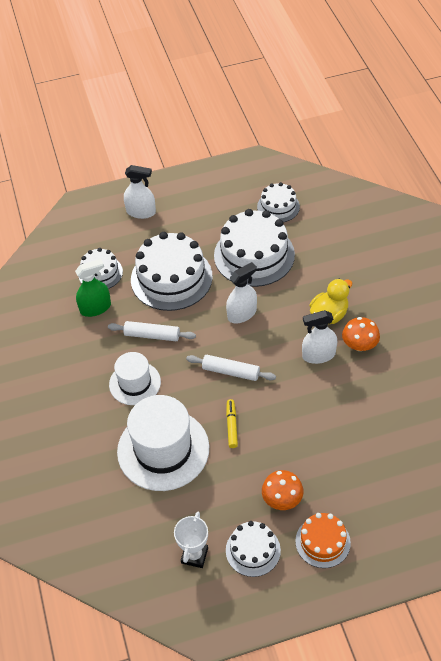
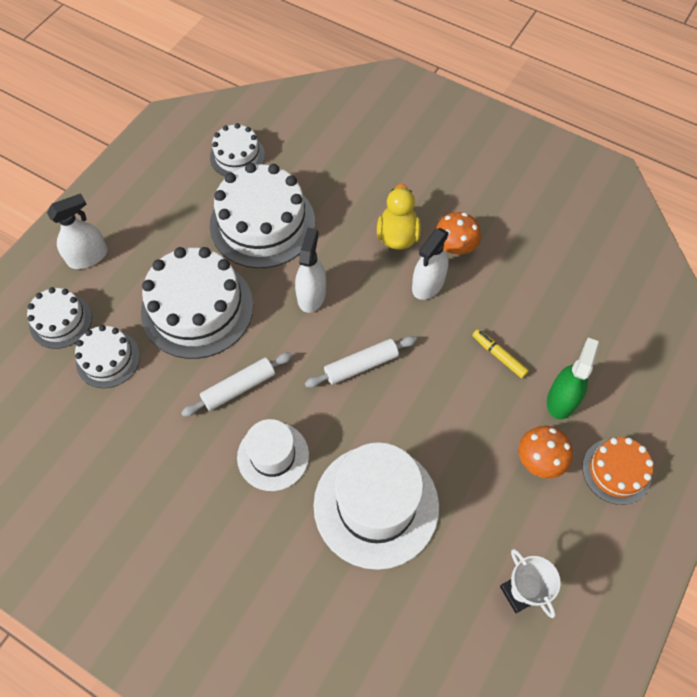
camera: 45 degrees left, 10 degrees up
(95, 308) = (142, 404): green spray bottle -> green spray bottle (562, 399)
(232, 426) = (419, 422): yellow marker -> yellow marker (499, 356)
(253, 550) = (566, 536): white cake -> white cake (60, 321)

